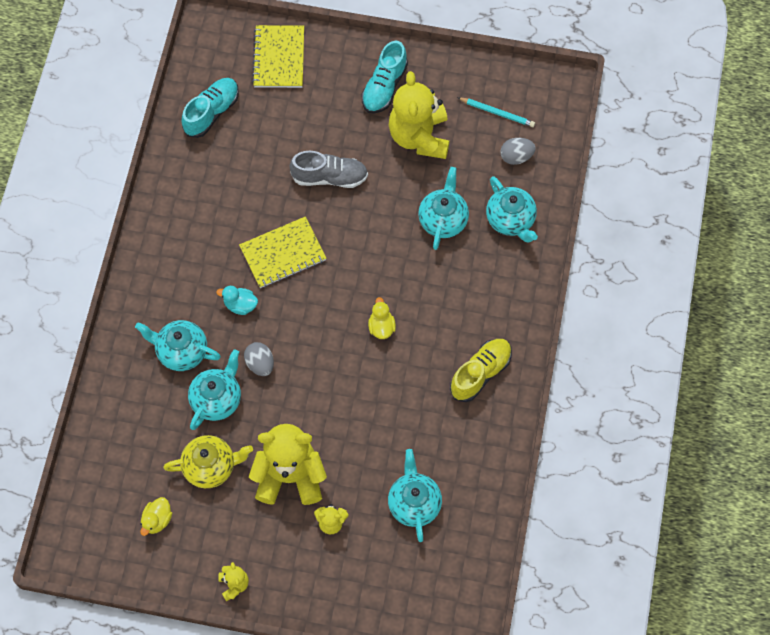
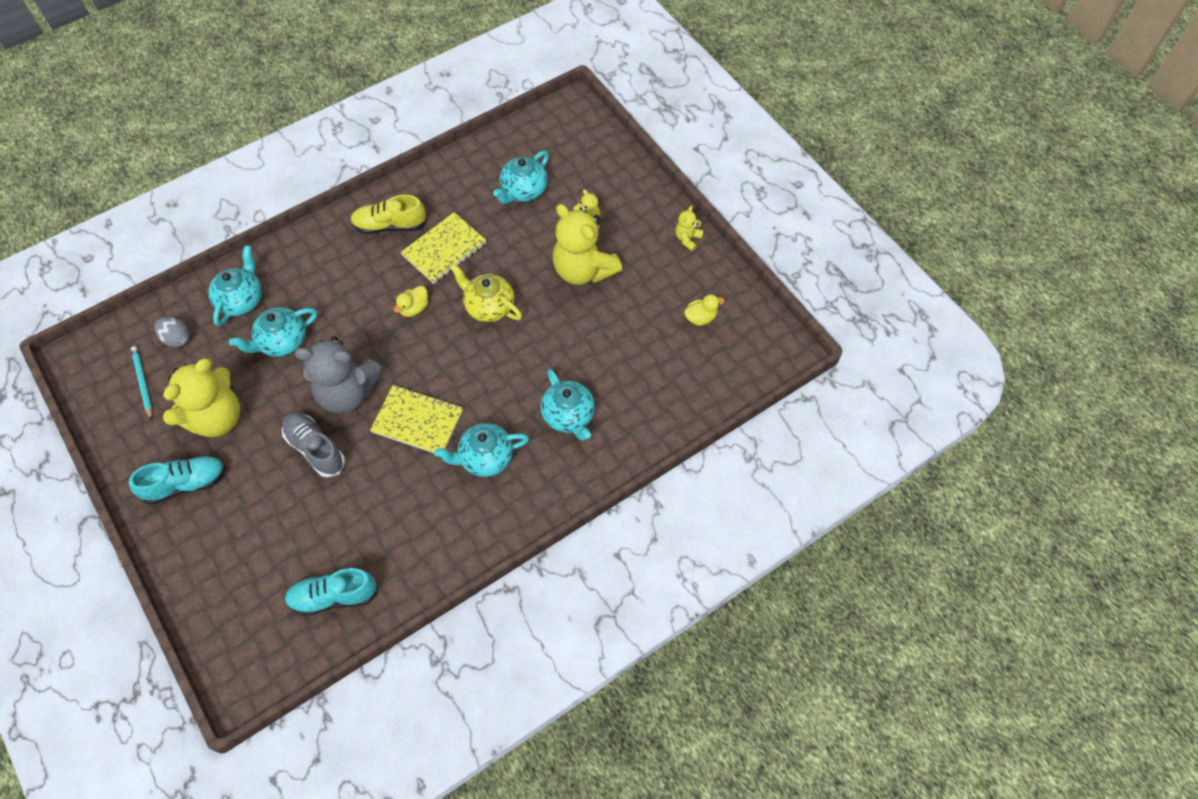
camera: 135 degrees left, 5 degrees down
(210, 466) = (630, 320): yellow teapot -> yellow teapot (489, 306)
(217, 399) = (578, 360): turquoise teapot -> turquoise teapot (485, 458)
(240, 305) = (490, 411): turquoise duck -> none
(260, 364) = (523, 357): grey egg -> none
(279, 58) = (225, 594): yellow notebook -> yellow notebook (444, 249)
(354, 228) = (347, 393): none -> grey teddy bear

